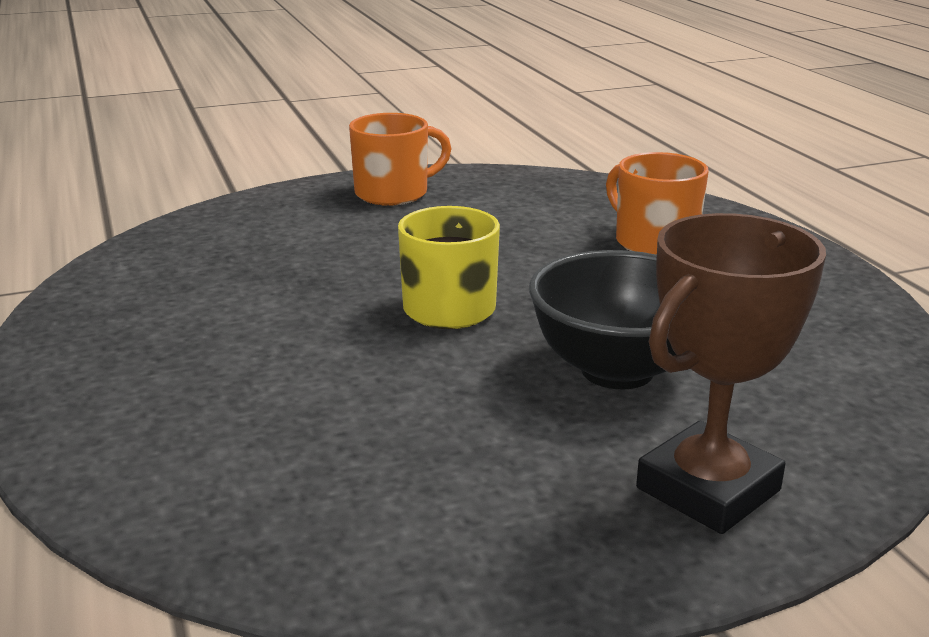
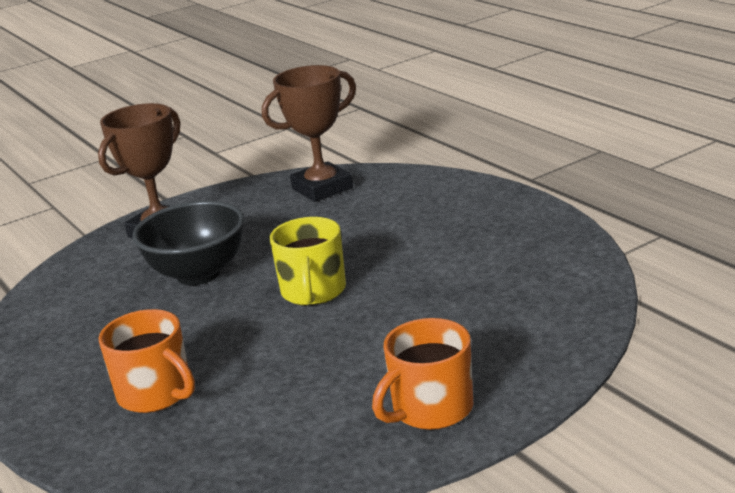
camera: 170 degrees right, 0 degrees up
(331, 524) = (322, 188): none -> brown trophy

